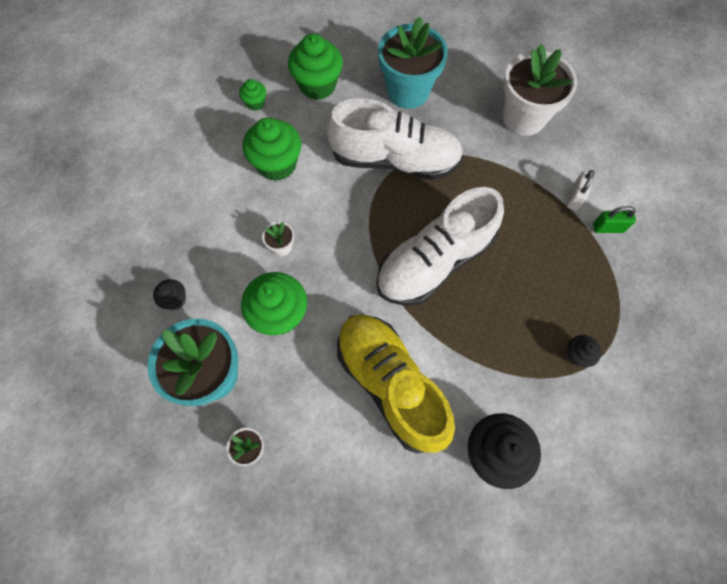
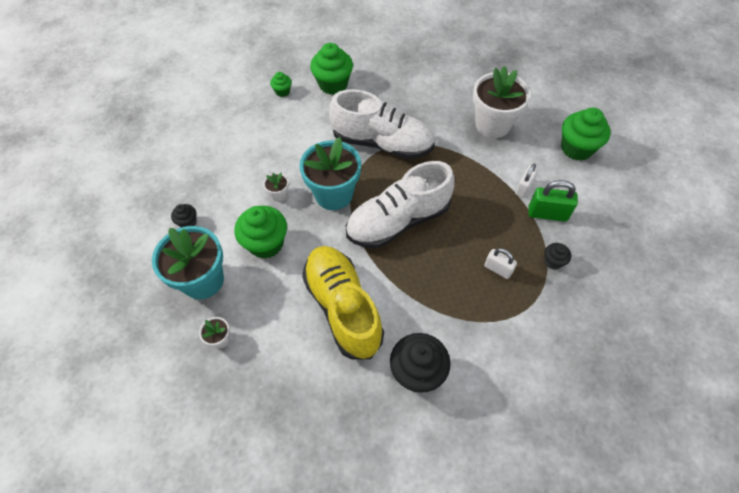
camera: 10 degrees right, 10 degrees down
(277, 164) = (289, 136): green cupcake -> green cupcake (576, 148)
(408, 91) = (403, 96): turquoise flower pot -> turquoise flower pot (334, 194)
(563, 308) = (498, 269): none -> white padlock
(577, 355) = (502, 307): black cupcake -> black cupcake (553, 261)
(608, 228) = (547, 214): green padlock -> green padlock, size x1.51

